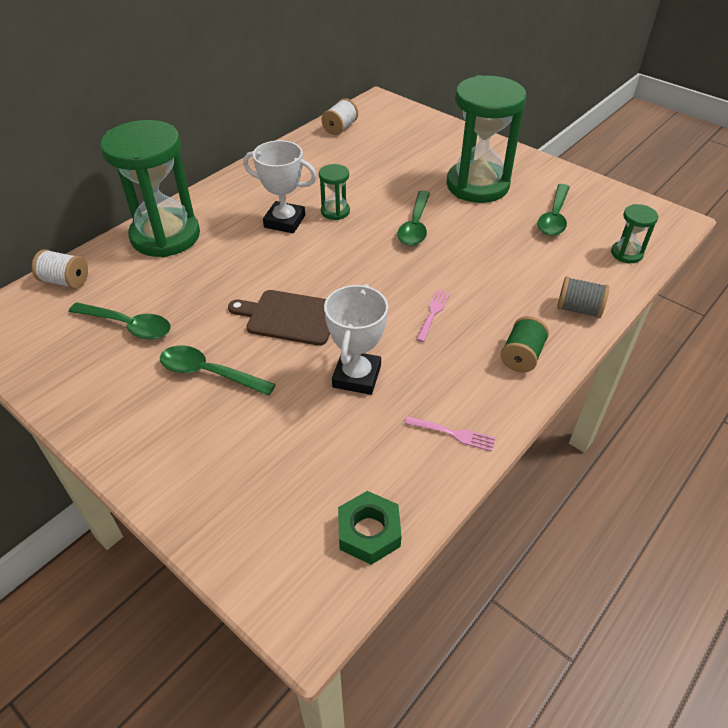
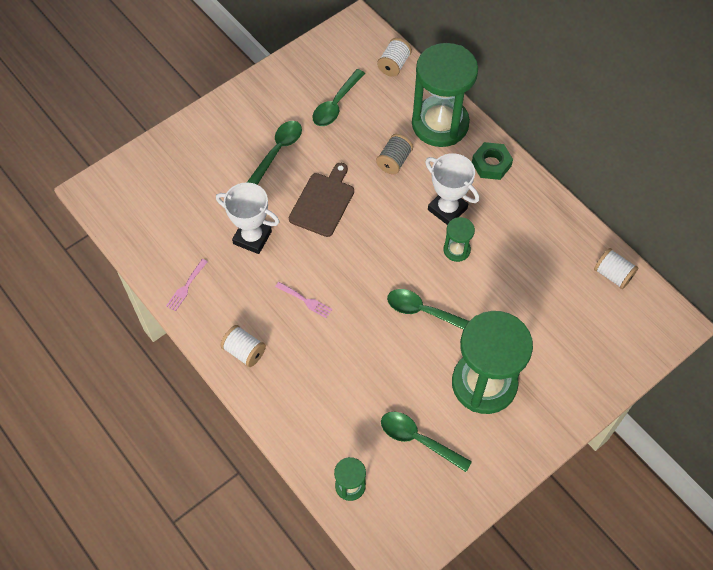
camera: 100 degrees right, 15 degrees up
(284, 221) = (447, 209): white trophy -> white trophy turned 75 degrees counterclockwise
(369, 532) = (130, 226): green nut -> green nut (491, 164)
(521, 356) = (244, 351): green spool -> white spool
(578, 309) = (285, 413): grey spool -> grey spool (394, 161)

